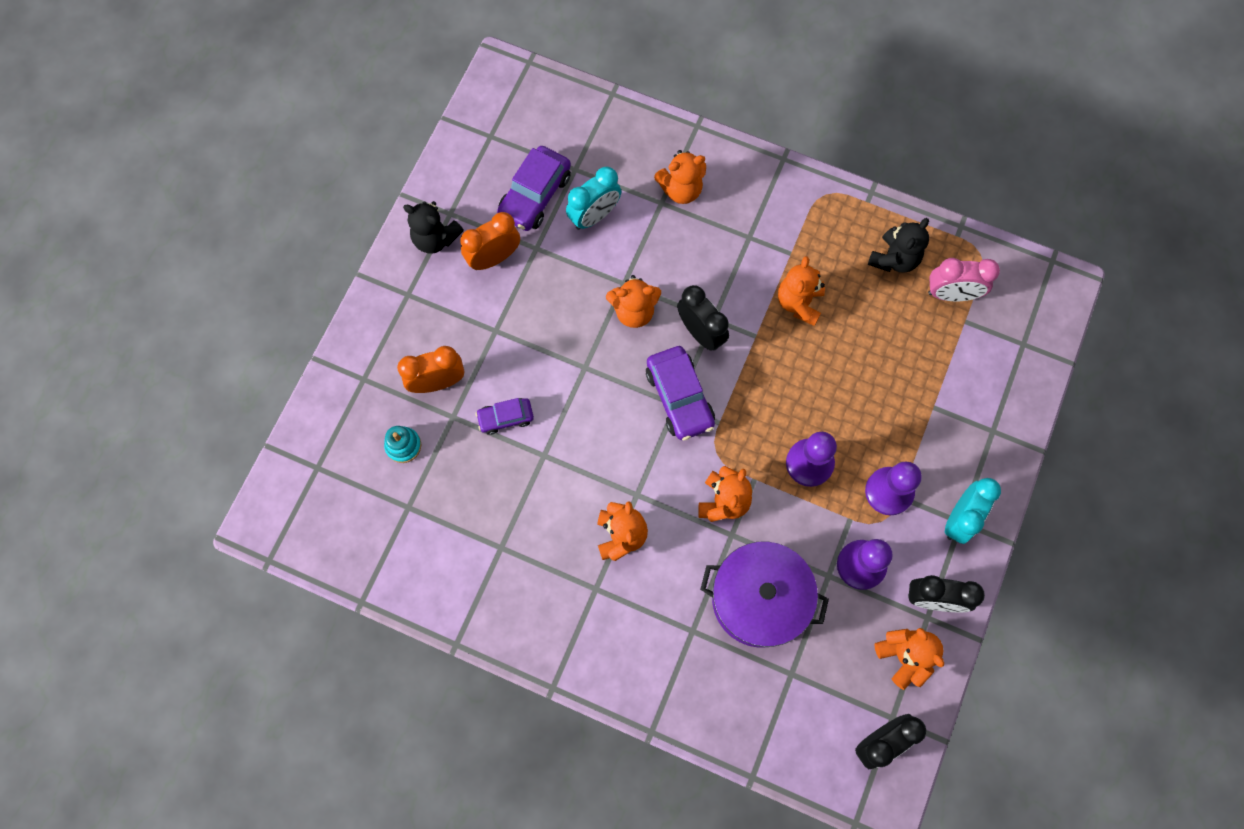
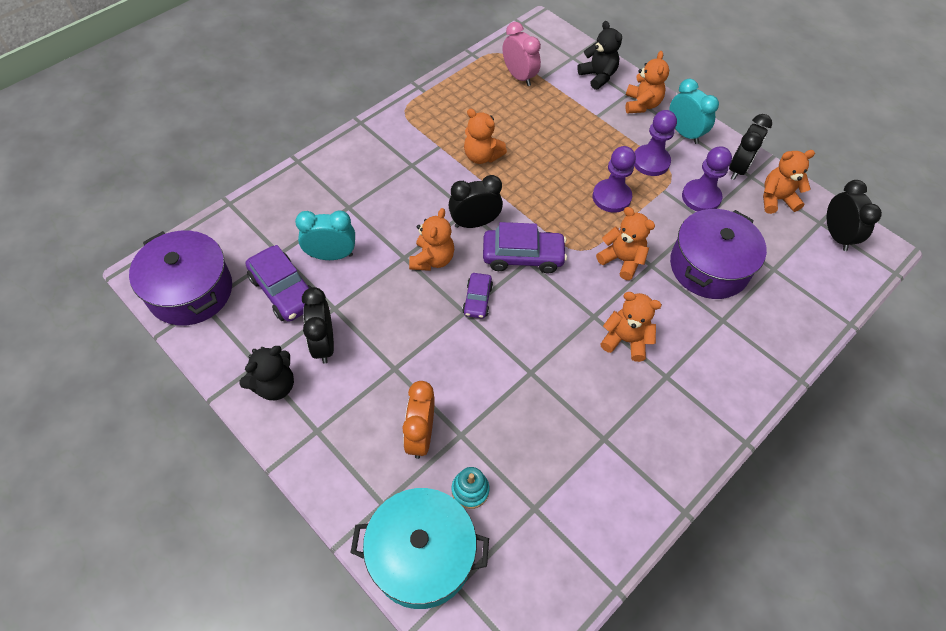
camera: 70 degrees left, 15 degrees down
(332, 429) = (421, 555): none -> turquoise pot
(494, 258) = (324, 344): orange clock -> black clock
(499, 118) = (190, 291): none -> purple pot
(505, 418) = (482, 390): purple car -> purple car (477, 300)
(594, 216) = (331, 255): turquoise clock -> turquoise clock turned 75 degrees counterclockwise
(681, 189) = (345, 190): orange teddy bear -> orange teddy bear (641, 104)
(894, 258) = (476, 94): black teddy bear -> black teddy bear (598, 76)
(951, 294) = (519, 76): pink clock -> pink clock turned 60 degrees counterclockwise

